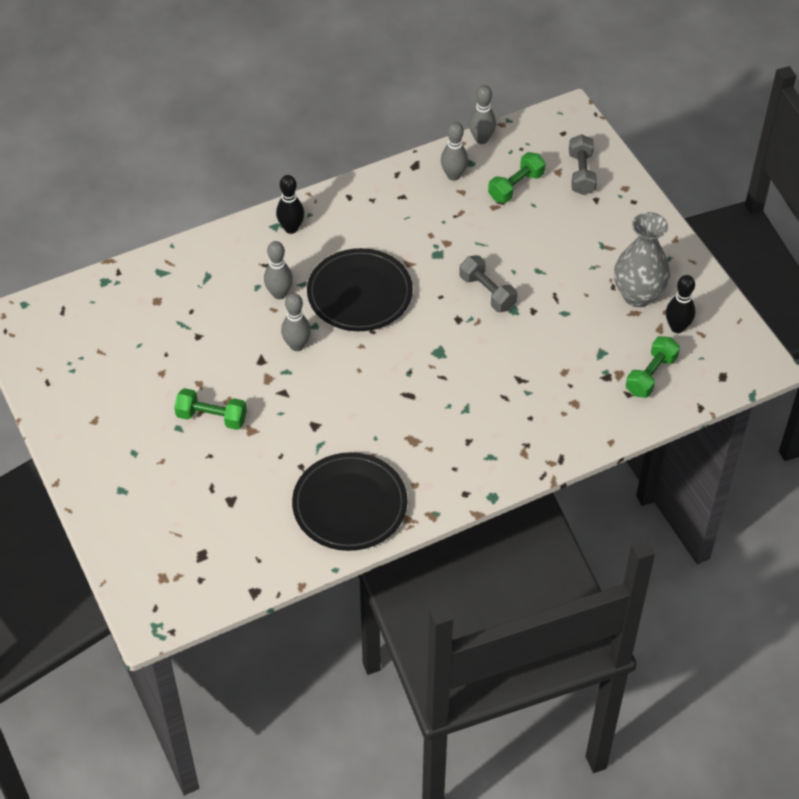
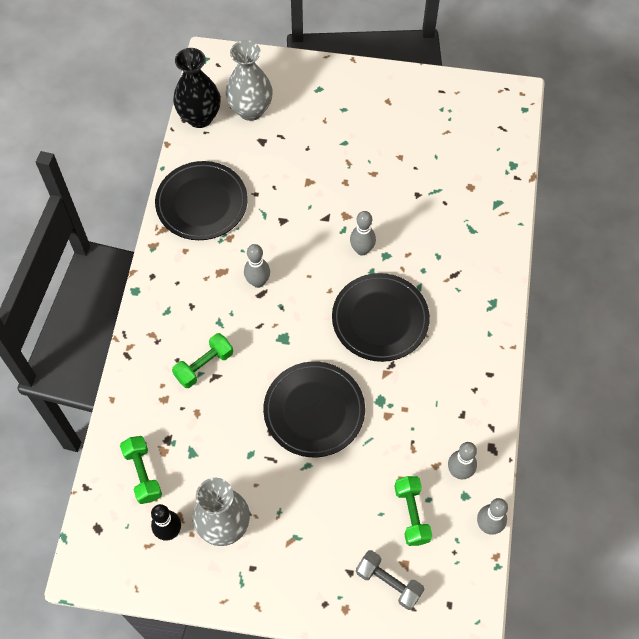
camera: 125 degrees right, 10 degrees up
(197, 535) = (250, 110): none -> grey vase
(211, 417) = (338, 165): green dumbbell -> green dumbbell (204, 365)
(243, 577) = (200, 117): none -> black vase
(279, 294) = (420, 266): grey bowling pin -> grey bowling pin (258, 282)
(291, 228) = (483, 312): black bowling pin -> none
(487, 292) = (314, 411): grey dumbbell -> black plate

